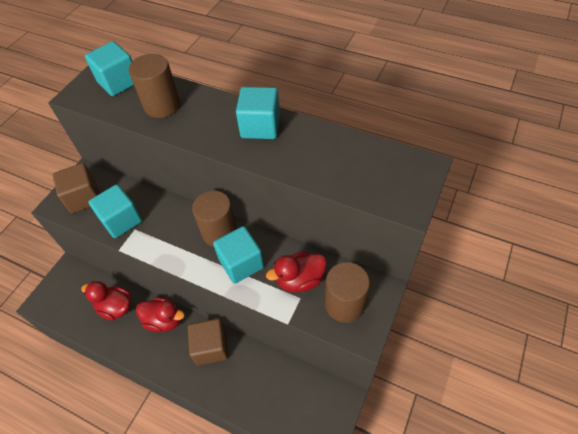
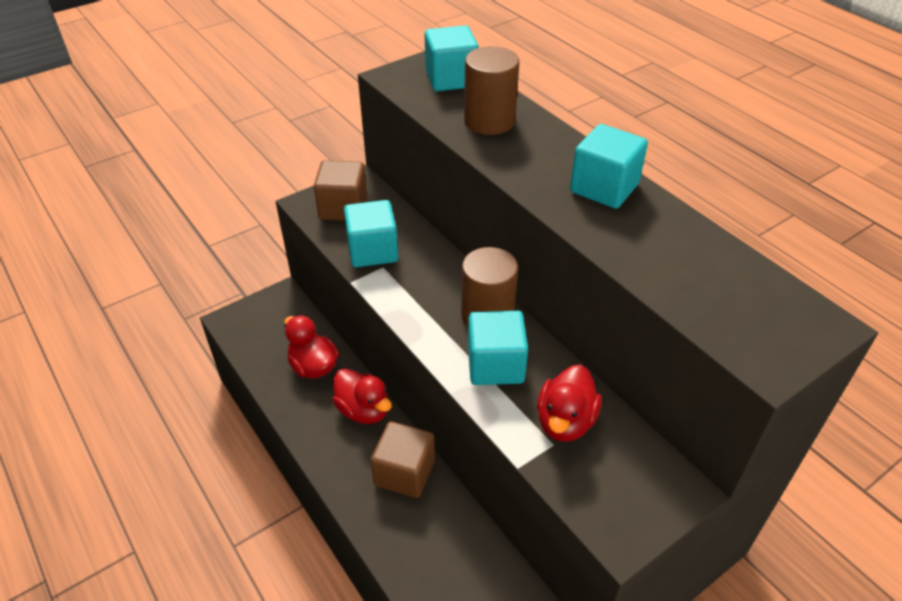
camera: 25 degrees right, 10 degrees down
(299, 280) = (565, 421): red duck -> red duck turned 75 degrees counterclockwise
(344, 304) = (614, 482): brown cylinder -> none

